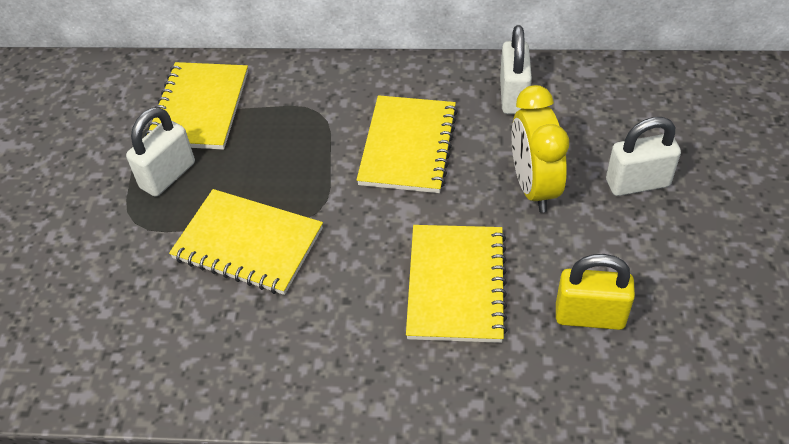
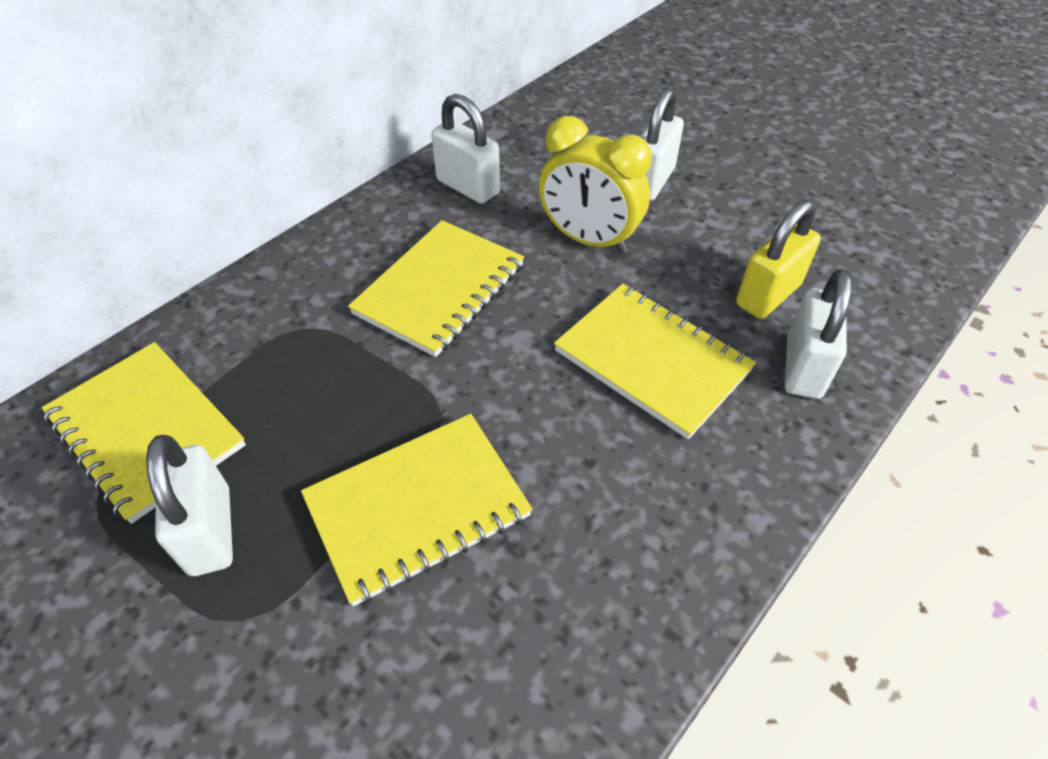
camera: 55 degrees left, 0 degrees up
(408, 146) = (440, 289): yellow notebook -> yellow notebook turned 75 degrees clockwise
(536, 372) = (803, 367): none -> white padlock

